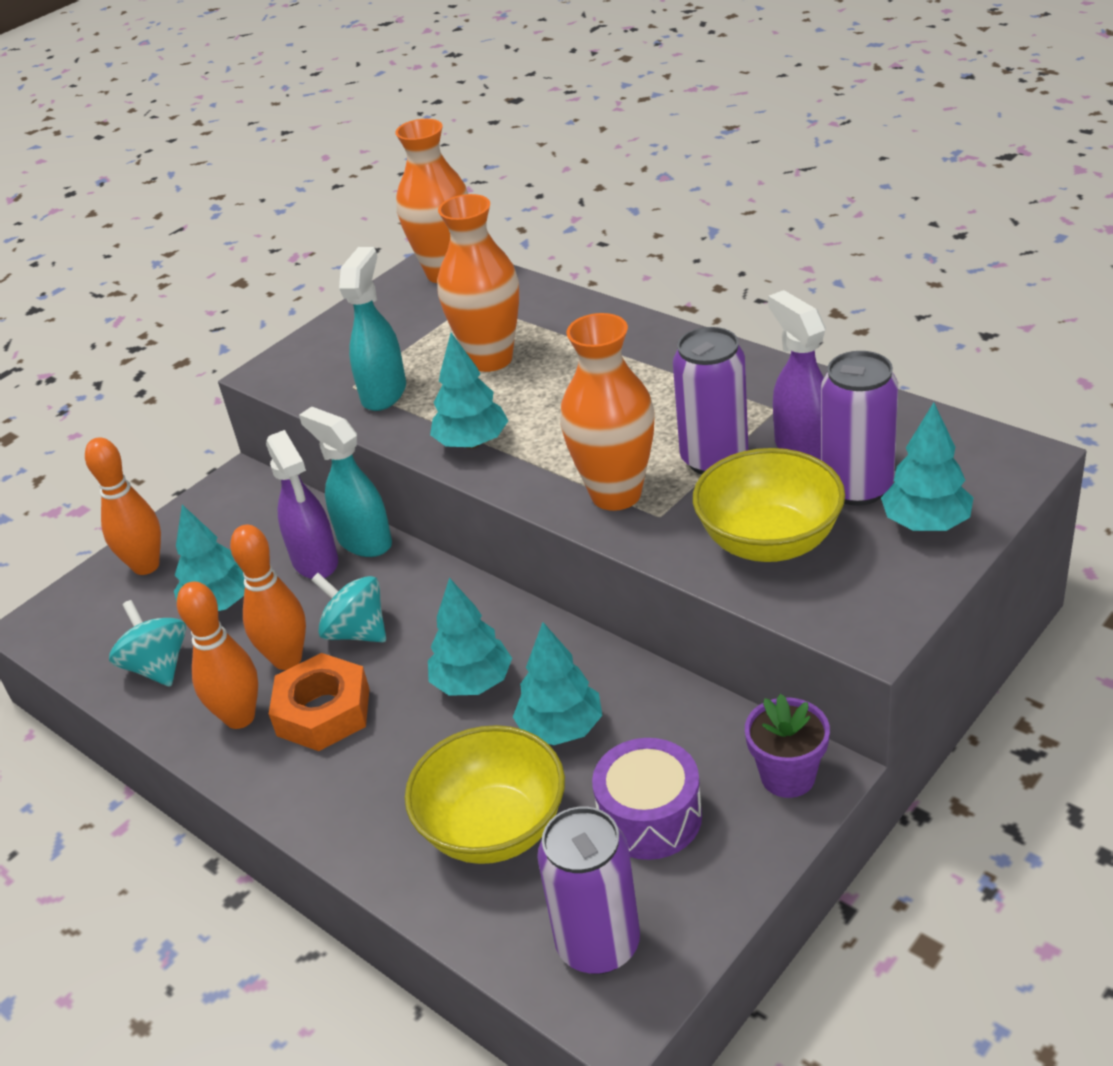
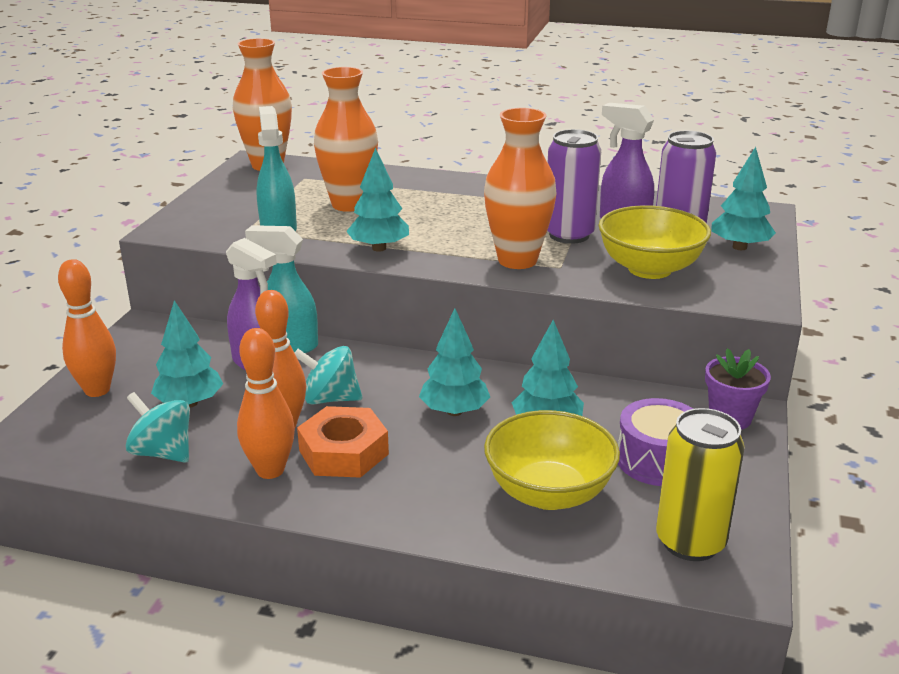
camera: 30 degrees left, 10 degrees down
(598, 944) = (690, 542): purple can -> yellow can

